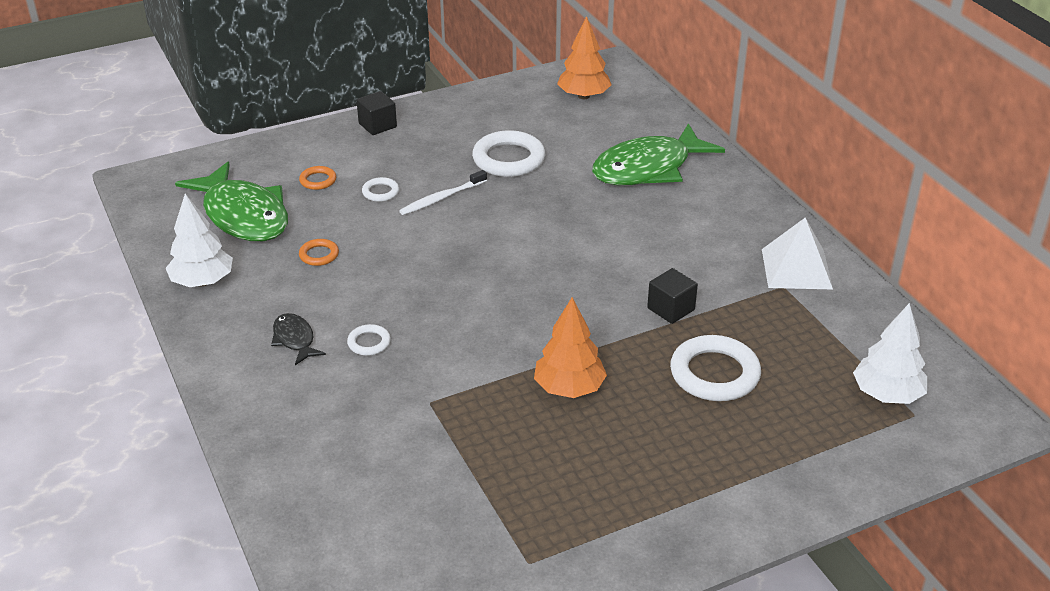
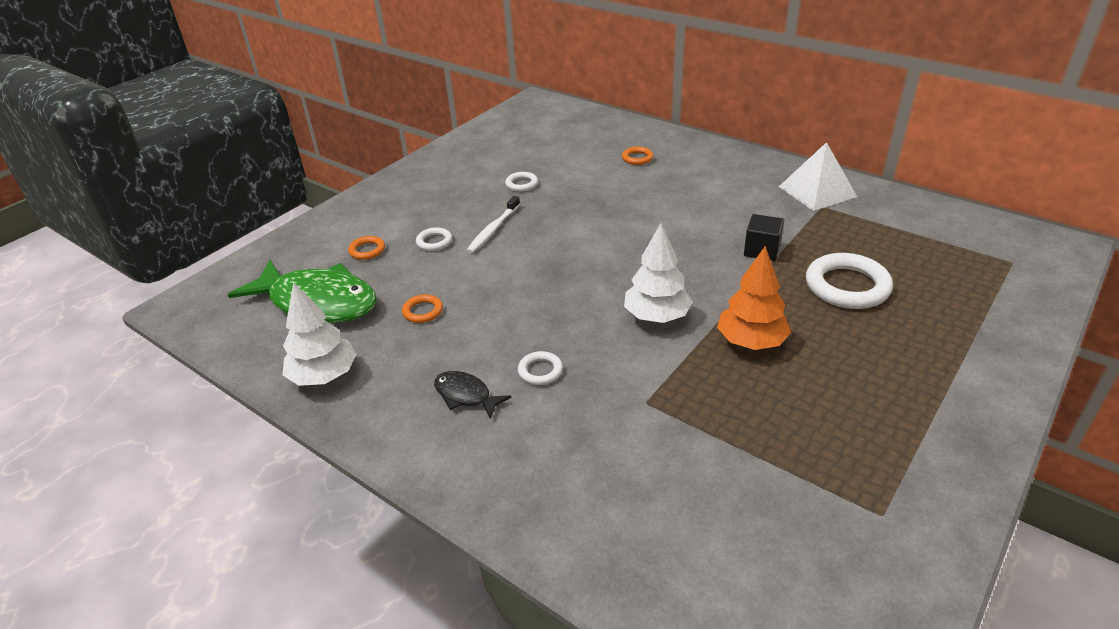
camera: 25 degrees left, 0 degrees up
(377, 125) = (384, 192): black cube -> none
(508, 159) = (521, 184): white ring -> white ring, size x0.49
(583, 96) = (537, 125): orange tree -> none
(648, 168) = (637, 158): green fish -> orange ring
(887, 394) = (978, 255): white tree -> white tree (656, 316)

